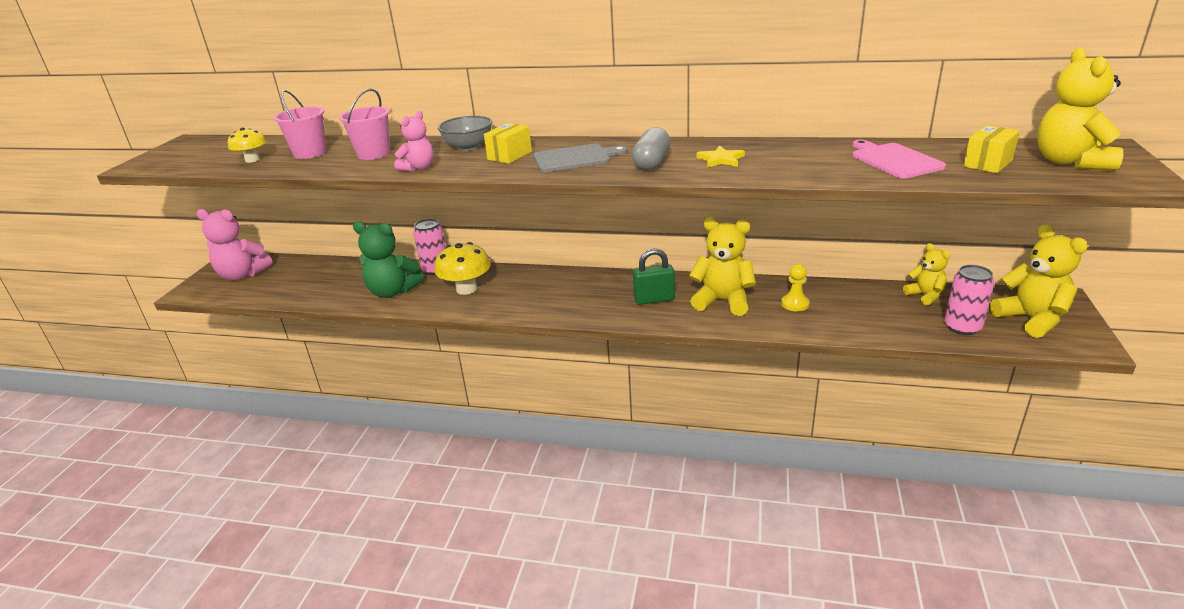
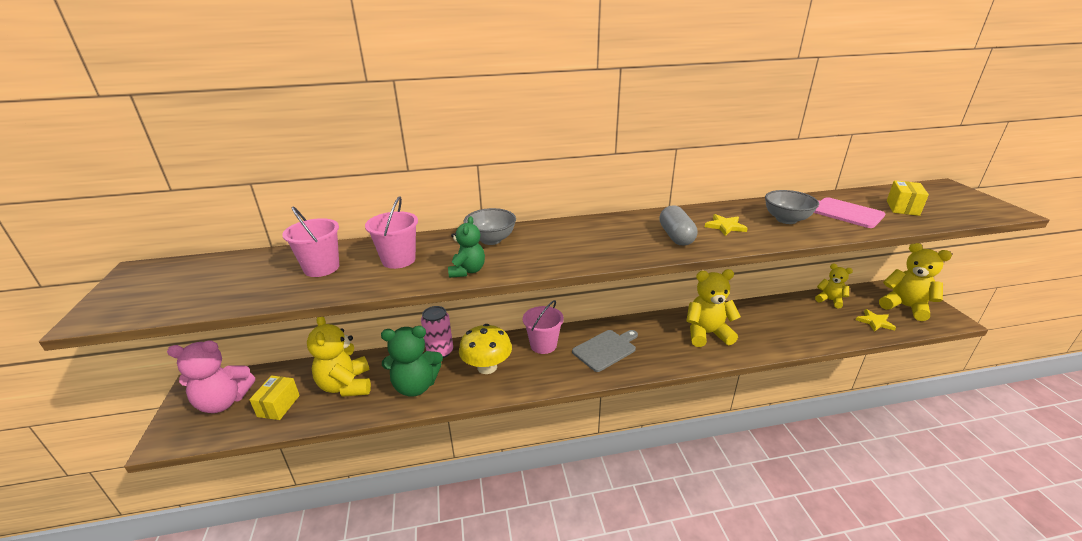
camera: 25 degrees left, 0 degrees up
(252, 160) = (256, 286): yellow mushroom -> none
(418, 168) = (467, 271): pink teddy bear -> green teddy bear
(509, 155) = (542, 244): yellow box -> yellow box (278, 406)
(535, 281) = (543, 345): none -> pink bucket
(574, 158) = (605, 240): grey cutting board -> grey cutting board (605, 349)
(654, 299) = (655, 343): green padlock -> none
(795, 304) = (758, 325): yellow pawn -> none
(805, 160) = (786, 219): none -> grey bowl
(962, 327) = (875, 322): pink can -> yellow star
(1070, 162) = (945, 201): yellow teddy bear -> yellow teddy bear (346, 385)

